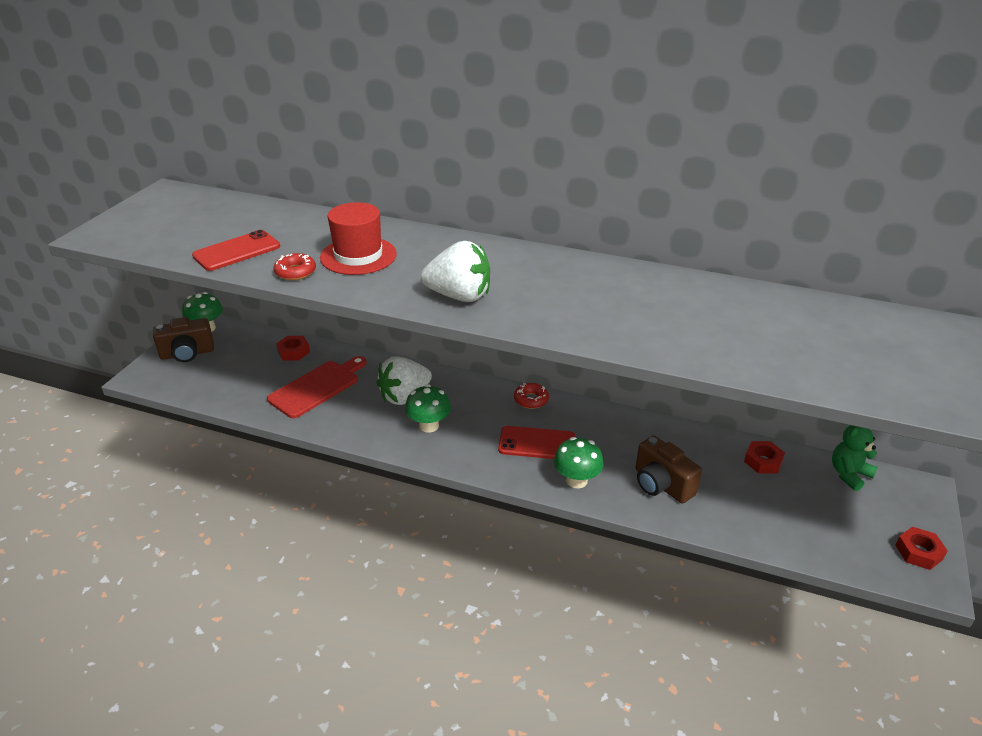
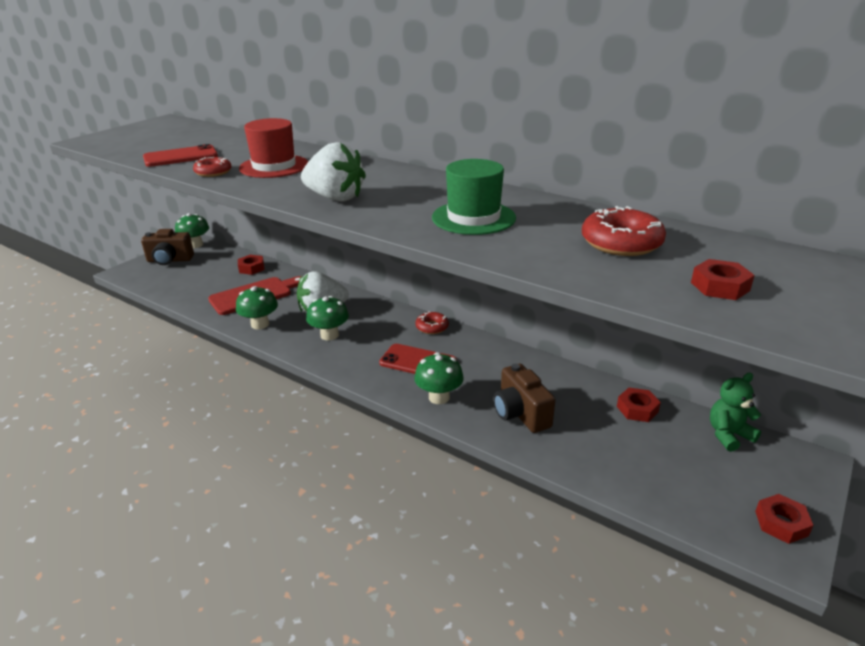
camera: 15 degrees right, 5 degrees down
(345, 424) = (260, 324): none -> green mushroom
(615, 307) = (473, 218): none -> green hat
(767, 323) = (621, 243): none -> red donut
(874, 365) = (720, 286): none -> red nut

